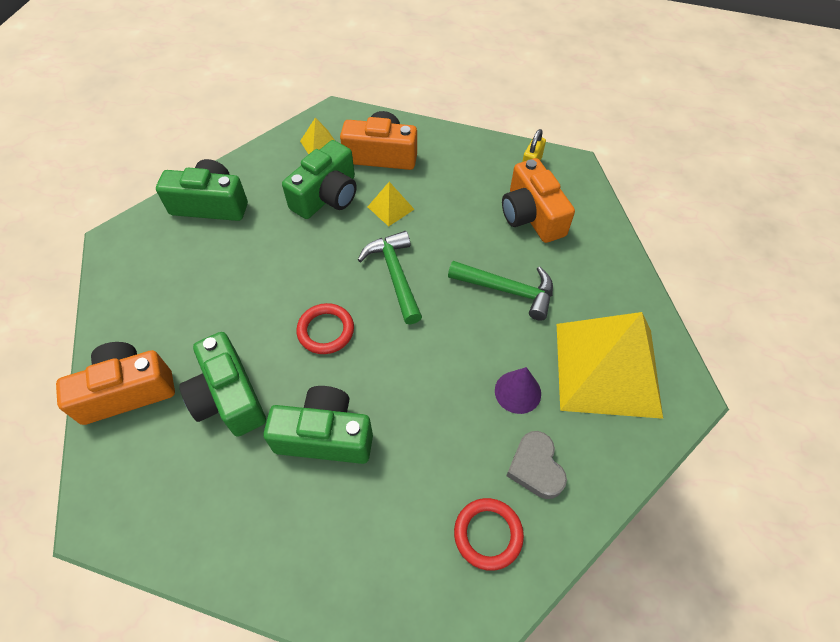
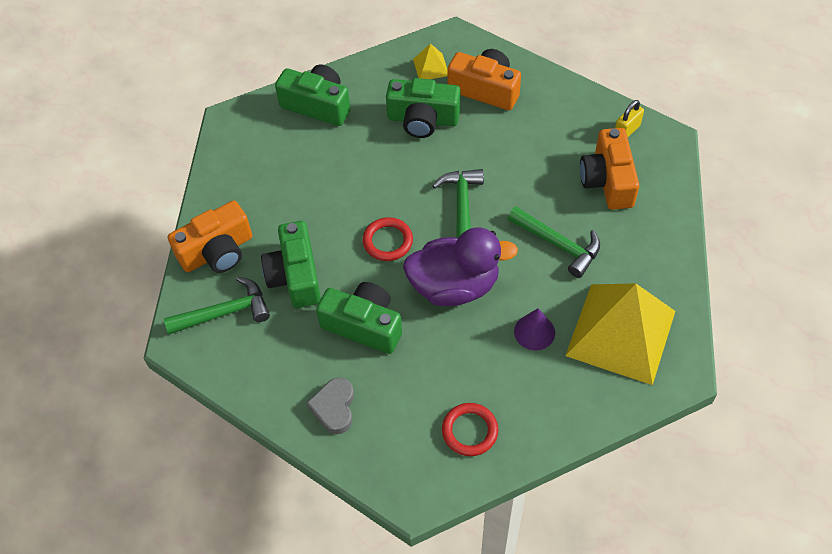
camera: 20 degrees right, 0 degrees up
(127, 391) = (217, 251): orange camera -> orange camera turned 150 degrees clockwise
(151, 465) = (225, 312): none -> green hammer
(327, 196) = (423, 119): green camera -> green camera turned 45 degrees clockwise
(390, 208) = (477, 144): yellow pyramid -> none
(414, 362) = (454, 286): none -> purple duck
(535, 467) = (526, 393): grey heart -> grey heart (334, 408)

